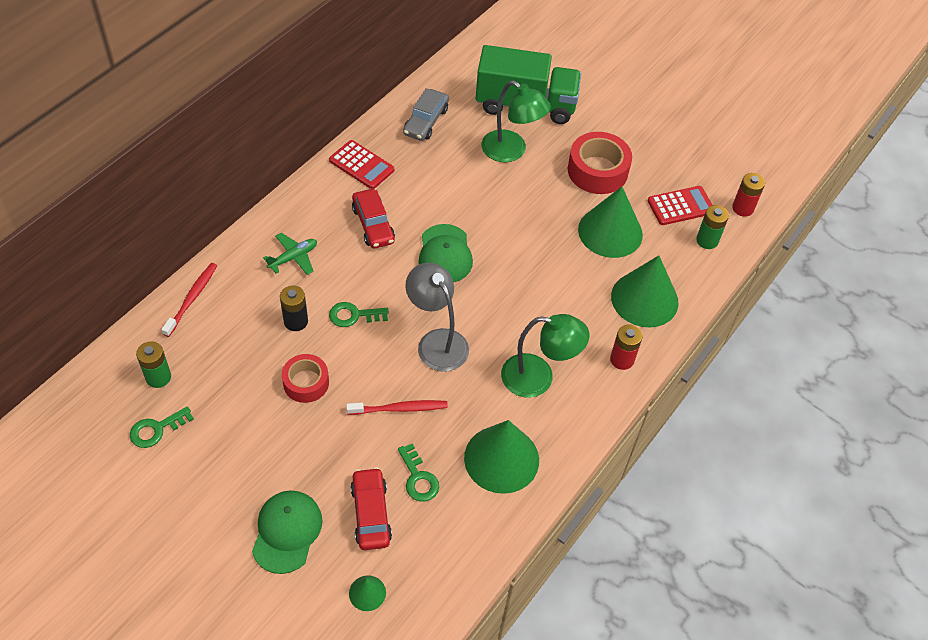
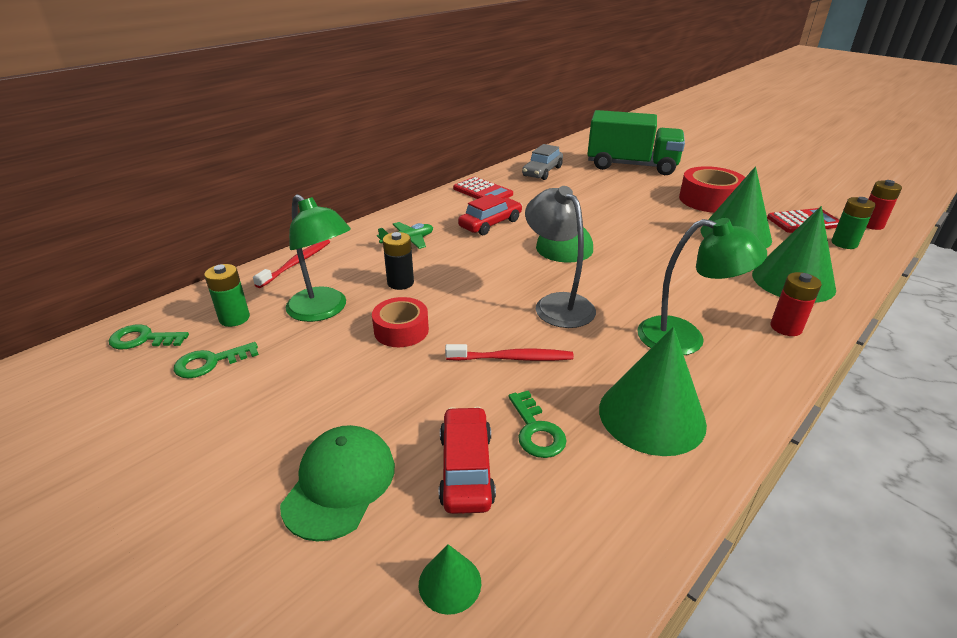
camera: 10 degrees right, 20 degrees down
(353, 315) = (464, 281): green key -> green key (143, 339)
(373, 225) = (490, 224): red car -> red car turned 120 degrees counterclockwise
(511, 151) = (623, 188): green lamp -> green lamp (324, 310)

